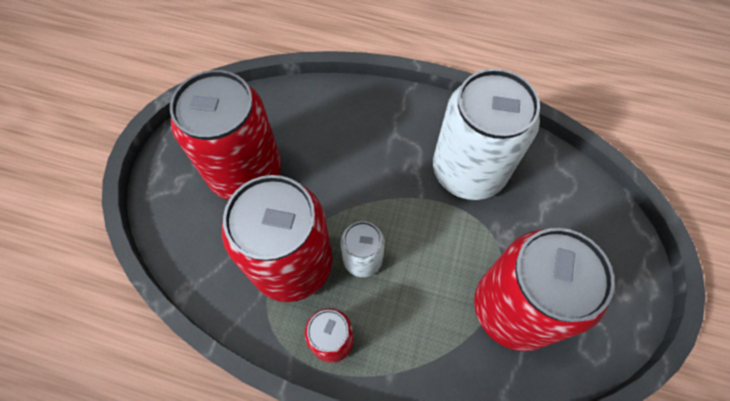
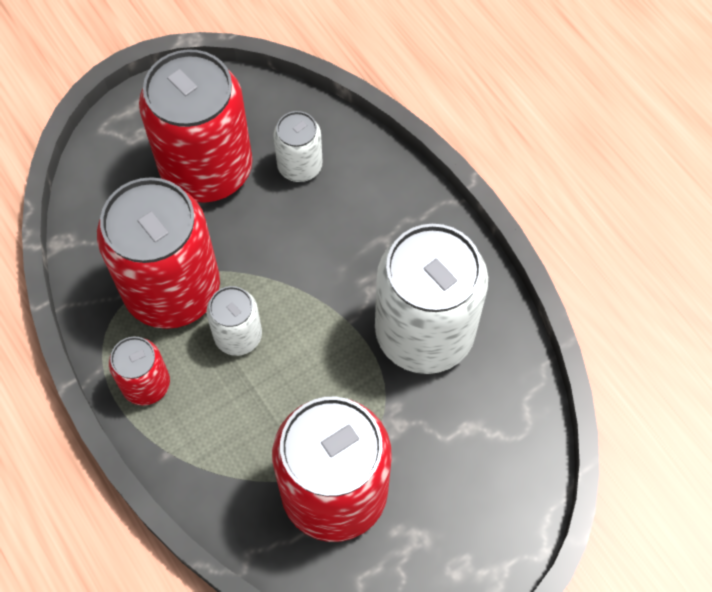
camera: 40 degrees right, 0 degrees up
(303, 129) = (300, 166): none -> white can

